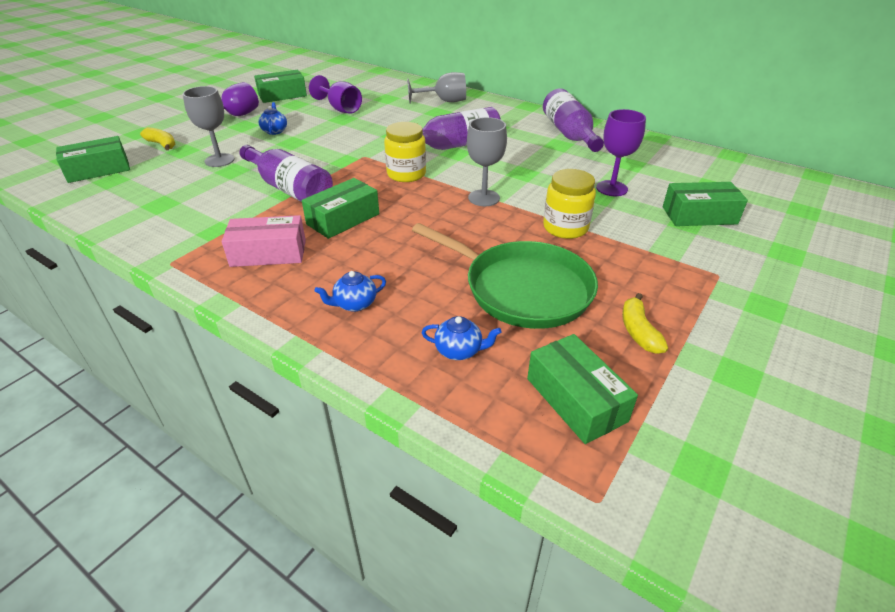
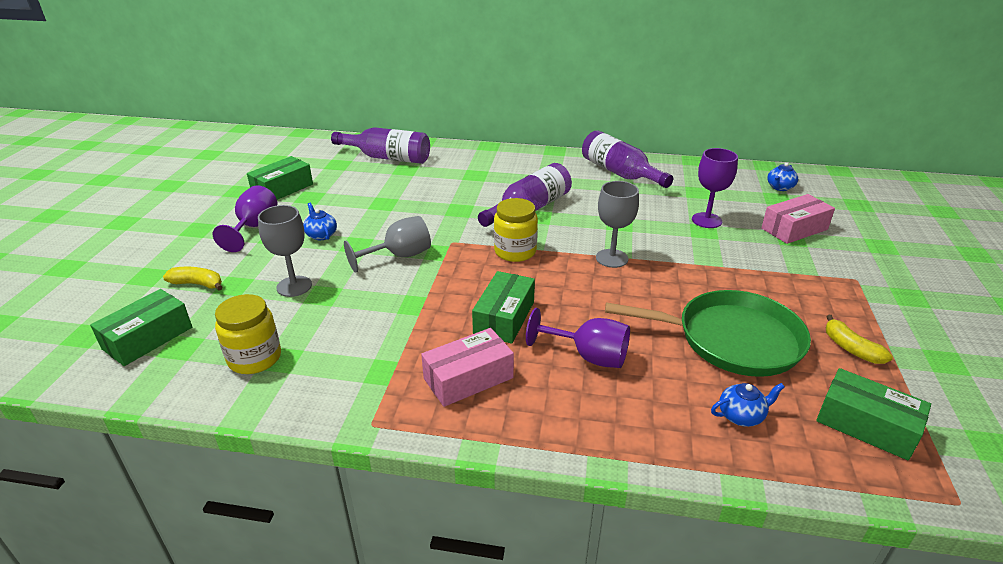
camera: 25 degrees left, 5 degrees down
(290, 189) = (413, 299): purple bottle -> purple bottle (387, 157)
(340, 109) = (368, 192): purple goblet -> purple goblet (588, 356)
(354, 304) = (608, 404): blue teapot -> blue teapot (779, 187)
(444, 101) = (470, 161): grey goblet -> grey goblet (399, 256)
(565, 228) = (707, 269): yellow jar -> yellow jar (255, 358)
(699, 215) = (794, 229): green box -> pink box

